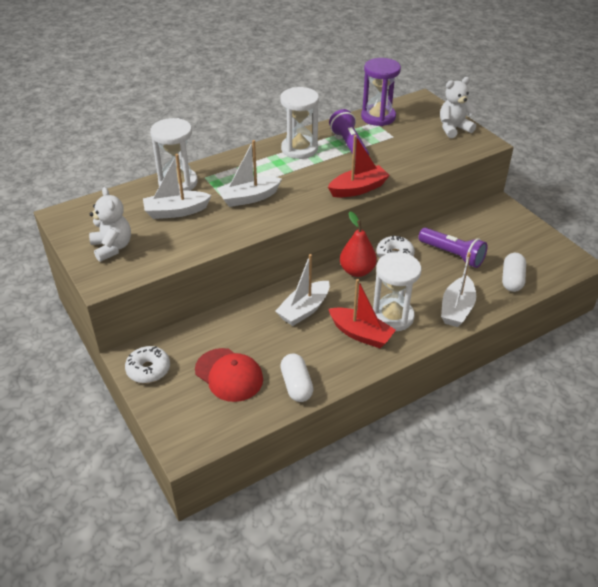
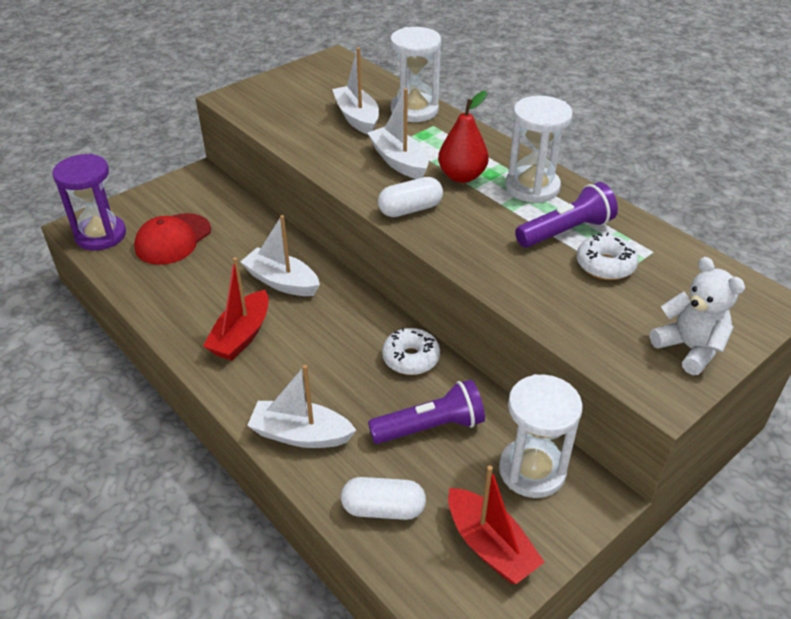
camera: 80 degrees right, 0 degrees up
(112, 247) = (285, 93): white teddy bear -> none
(148, 369) = (182, 188): white donut -> white donut (605, 265)
(296, 385) = (155, 290): white capsule -> white capsule (410, 209)
(357, 271) = (366, 322): red pear -> red pear (462, 176)
(358, 189) = (451, 249): red boat -> red boat (490, 546)
(378, 117) = (671, 255): purple hourglass -> purple hourglass (101, 235)
(392, 316) = (277, 364): white hourglass -> white hourglass (532, 470)
(452, 255) = (430, 427): purple flashlight -> purple flashlight turned 135 degrees counterclockwise

